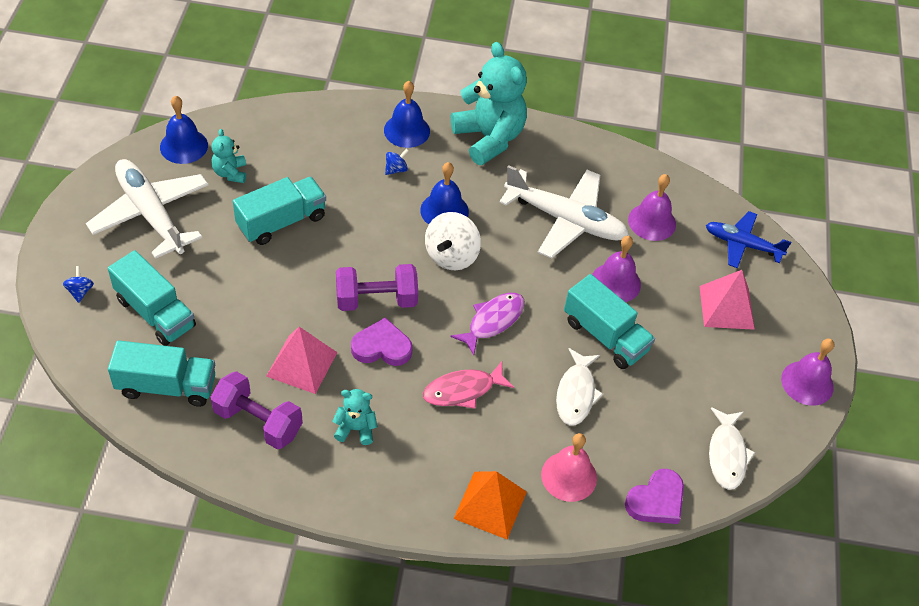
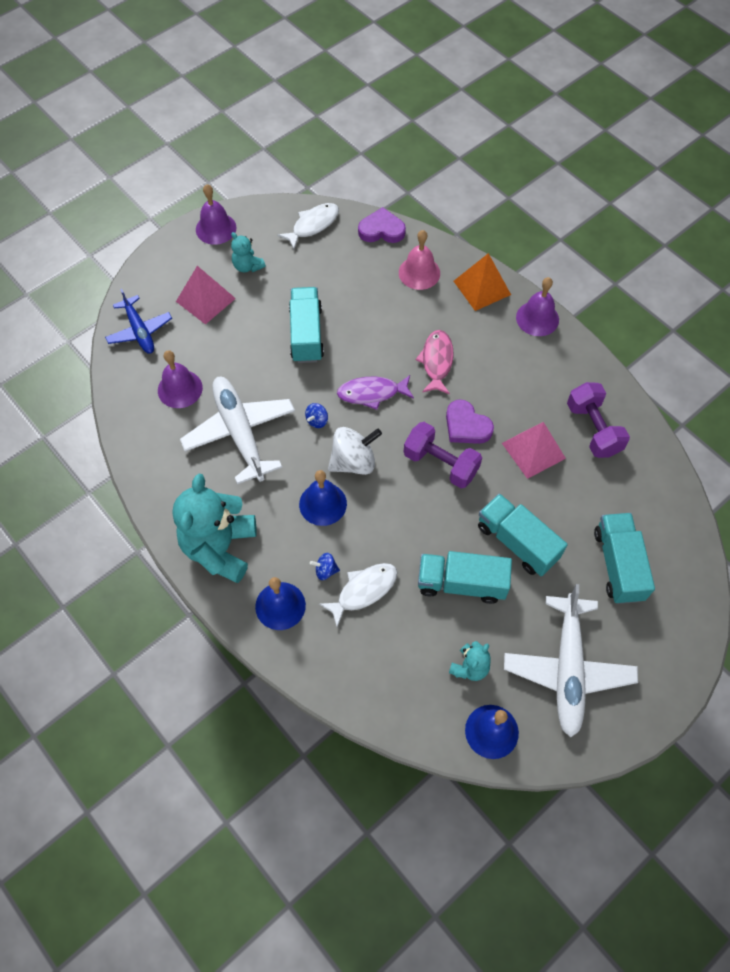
camera: 135 degrees left, 10 degrees up
(80, 291) = (669, 626): blue spinning top -> blue spinning top (317, 420)
(166, 386) = (643, 497): turquoise truck -> turquoise truck (517, 542)
(355, 429) = (529, 383): turquoise teddy bear -> turquoise teddy bear (247, 266)
(463, 390) = (436, 361): pink fish -> pink fish turned 105 degrees counterclockwise
(576, 393) = (365, 313): white fish -> white fish (363, 591)
(616, 282) = (258, 363): purple bell -> purple bell (537, 318)

